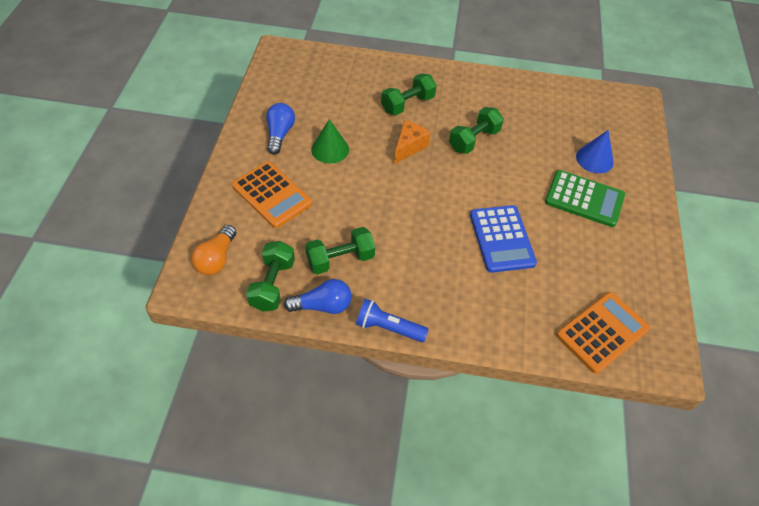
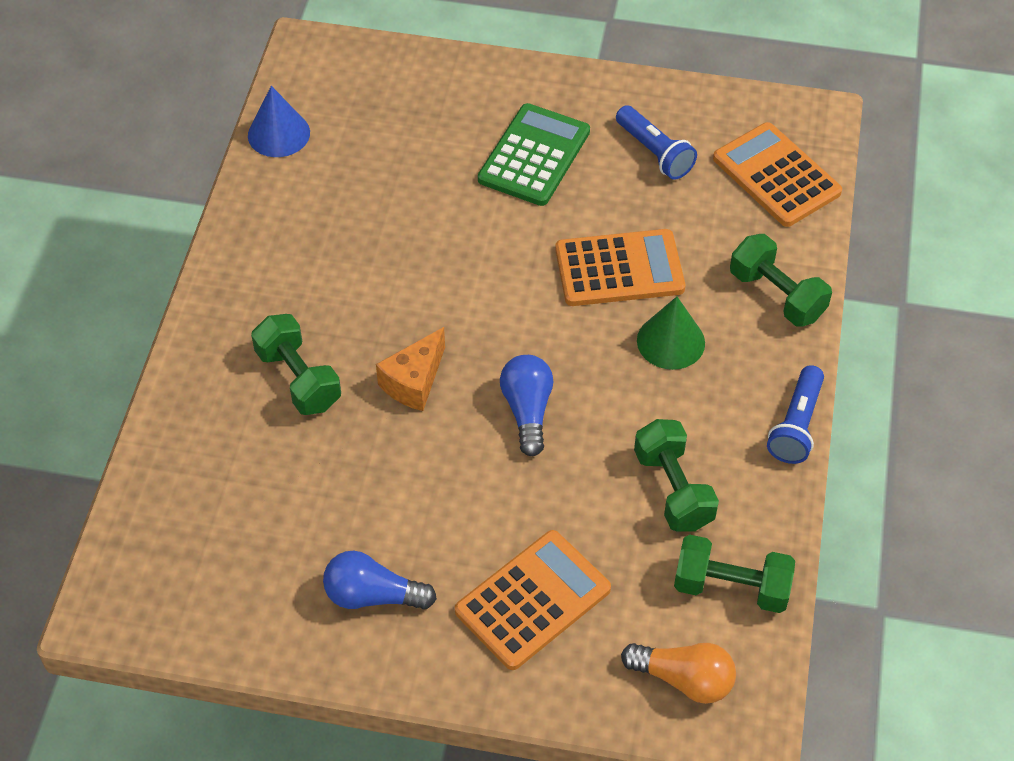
camera: 85 degrees left, 0 degrees up
(322, 306) = (765, 513): blue light bulb -> blue light bulb (527, 411)
(330, 149) = (416, 507): green cone -> green cone (670, 341)
(409, 147) = (414, 382): orange cheese -> orange cheese turned 90 degrees counterclockwise
(473, 140) = (398, 285): green dumbbell -> green dumbbell (776, 295)
(501, 239) = (619, 269): blue calculator -> orange calculator
(594, 159) = (448, 129): blue cone -> blue cone (279, 134)
(604, 261) = (654, 153): none -> blue flashlight

